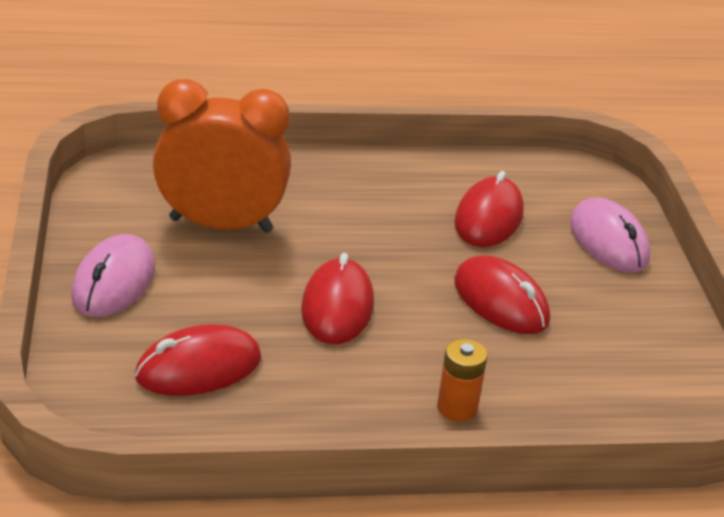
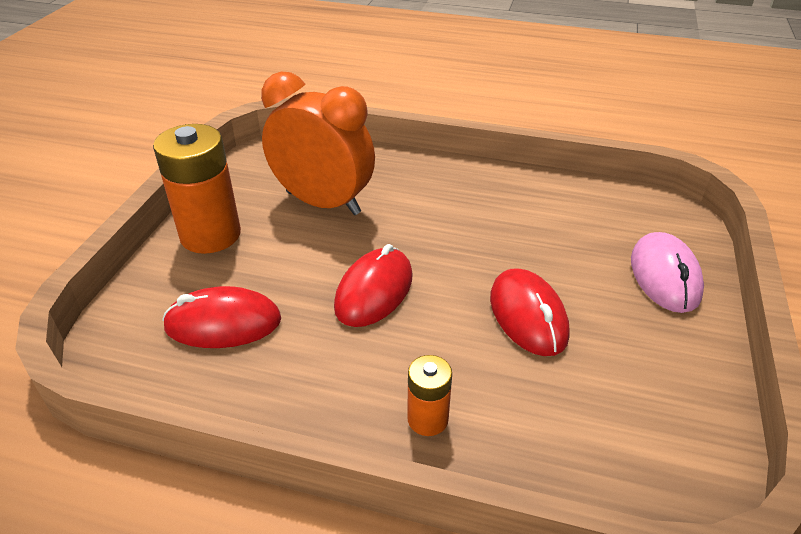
camera: 25 degrees right, 5 degrees up
(114, 282) = (210, 235): pink mouse -> orange battery
(488, 218) = (555, 234): red mouse -> none

